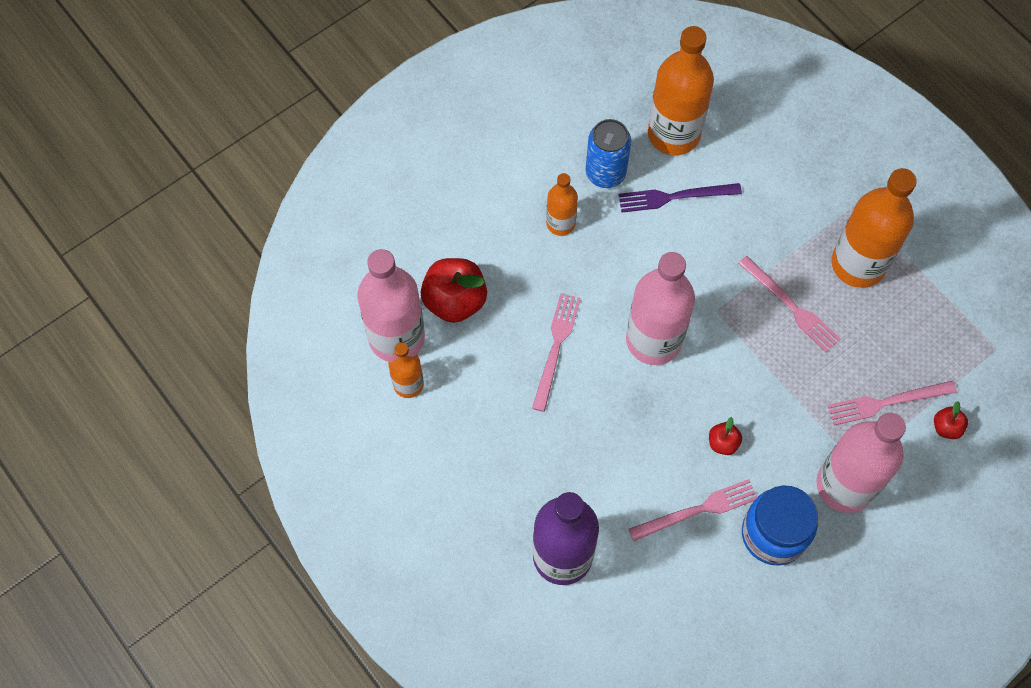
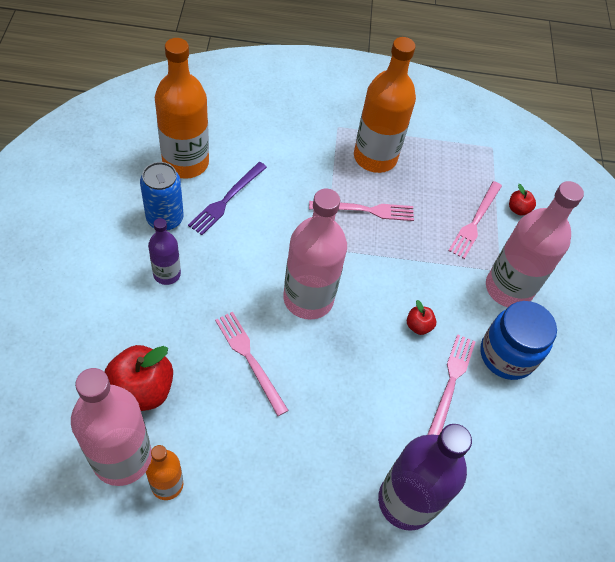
camera: 55 degrees left, 10 degrees down
(560, 223) = (167, 274): orange bottle -> purple bottle

